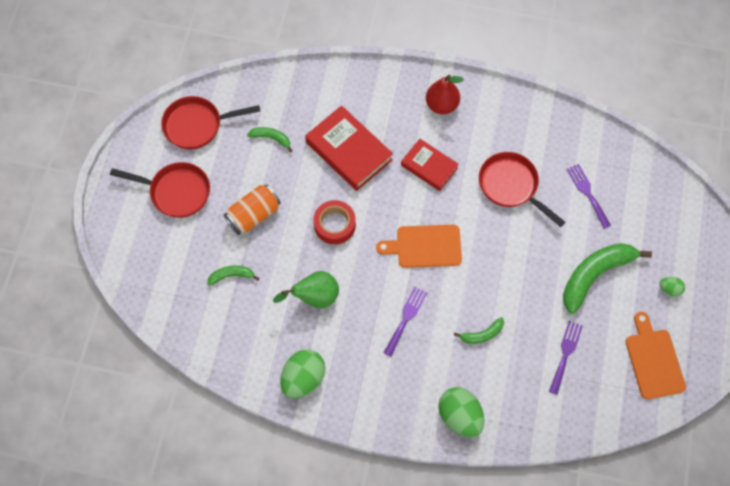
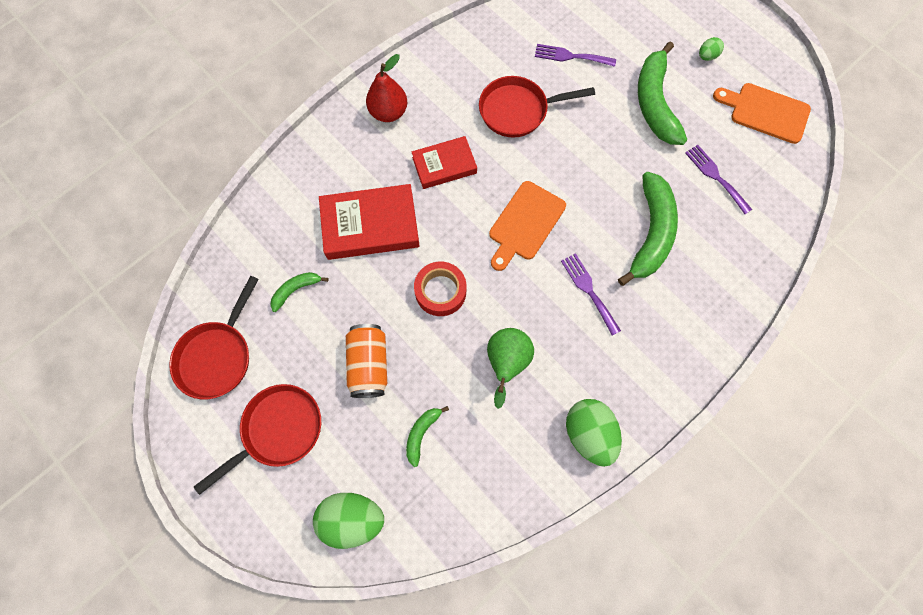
camera: 55 degrees left, 5 degrees up
(460, 416) = (722, 308): green egg -> green egg (352, 519)
(482, 334) = (650, 233): green banana -> green banana, size x2.07

